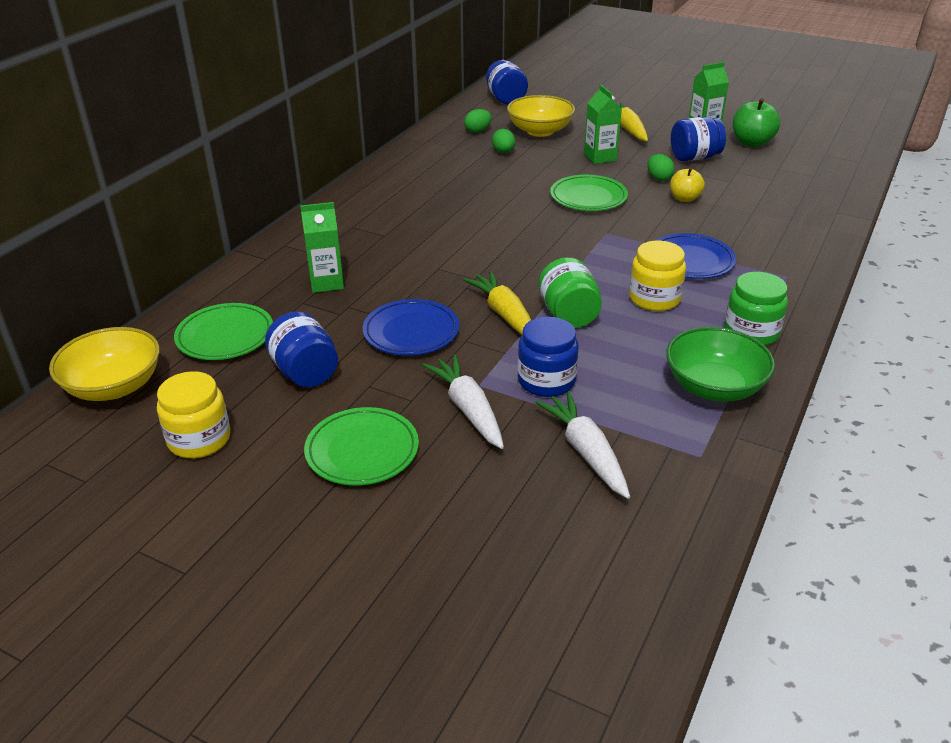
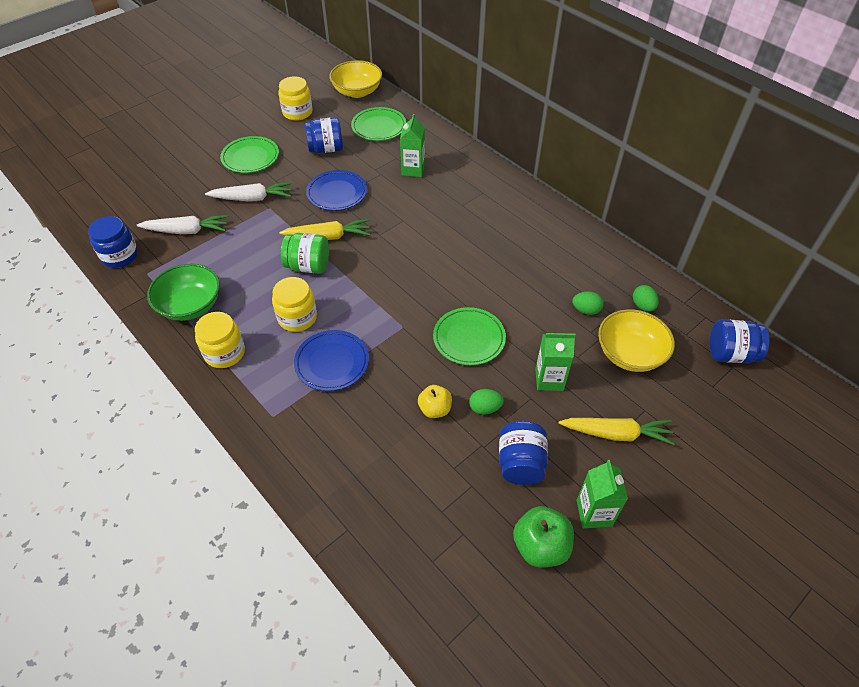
camera: 110 degrees right, 15 degrees up
(546, 380) = (252, 234): blue jar -> blue jar (120, 256)
(751, 332) = (224, 353): green jar -> yellow jar

